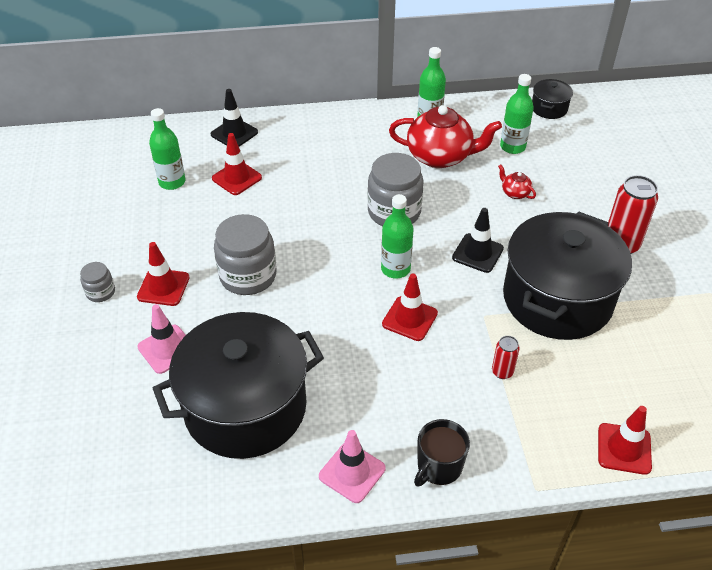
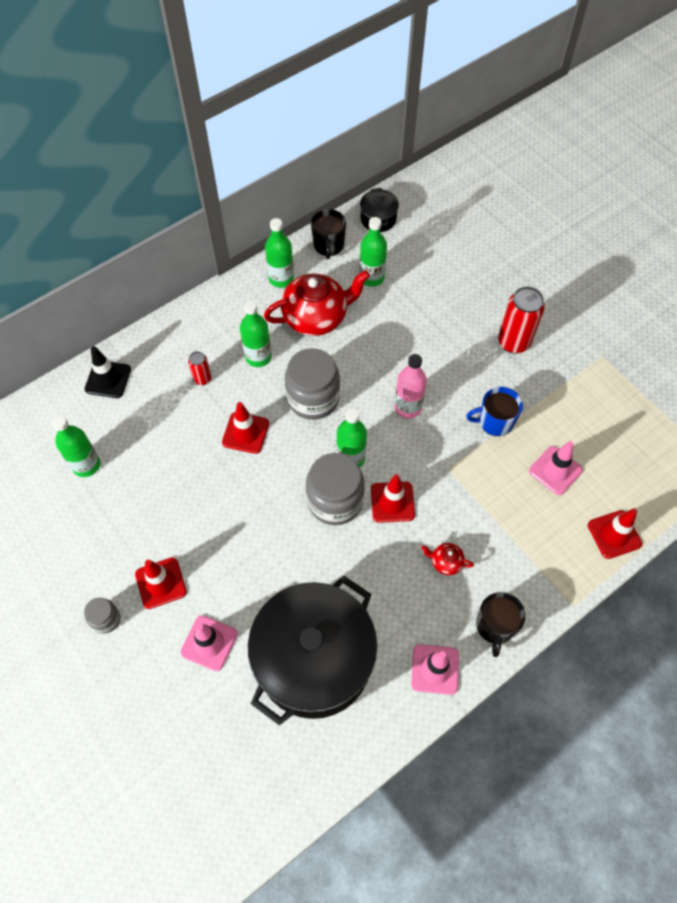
camera: 30 degrees left, 15 degrees up
(237, 178) = (146, 430): red traffic cone -> red traffic cone (245, 433)
(248, 276) = (229, 531): grey jar -> grey jar (335, 501)
(368, 165) = (258, 357): none -> green bottle
(477, 253) = (408, 407): black traffic cone -> pink bottle
(489, 111) = (328, 245): none -> black mug
(502, 372) = (492, 514): red can -> red can (202, 379)
(515, 193) = (402, 328): red teapot -> red teapot (445, 562)
(557, 299) = (495, 421): black pot -> blue mug
(594, 365) = (555, 470): none -> pink traffic cone

